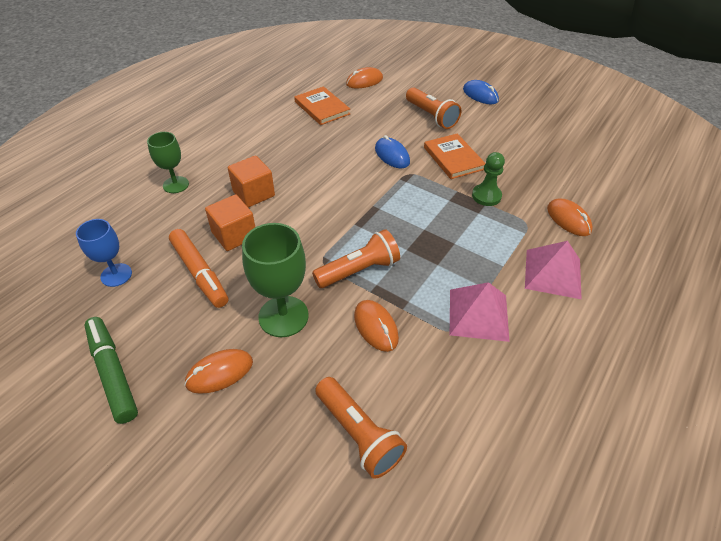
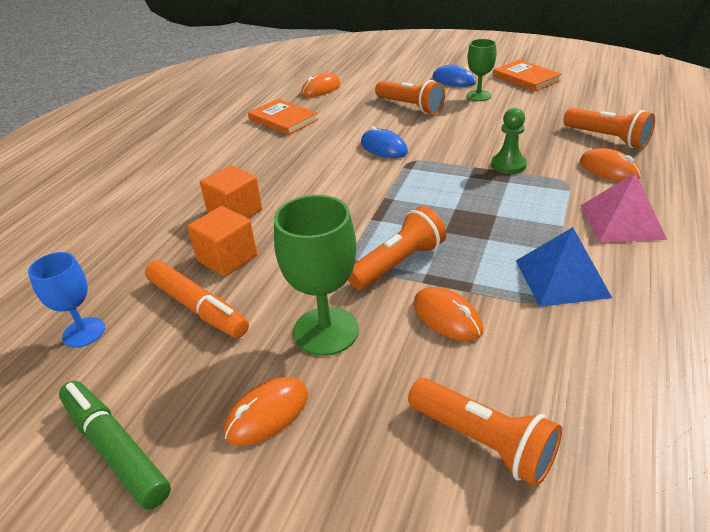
camera: 10 degrees left, 10 degrees down
(176, 185) = (132, 222): green goblet -> green goblet (478, 96)
(453, 158) = (453, 138): orange book -> orange book (526, 78)
(478, 314) = (561, 278): pink pyramid -> blue pyramid
(583, 187) = (607, 138): none -> orange flashlight

